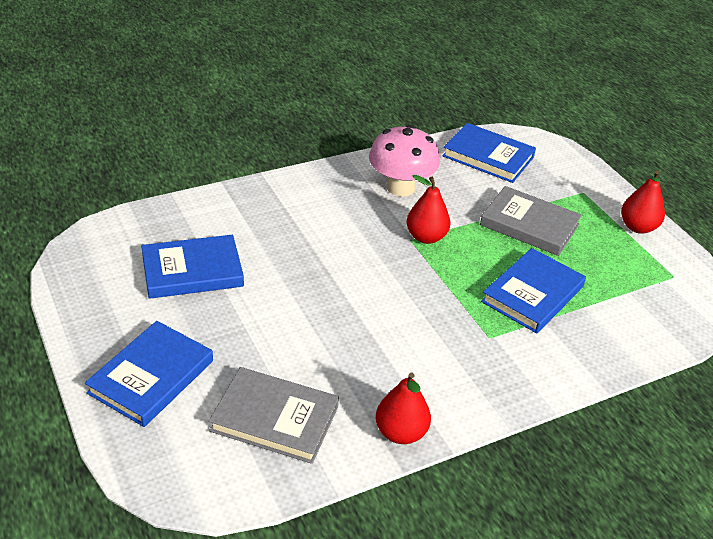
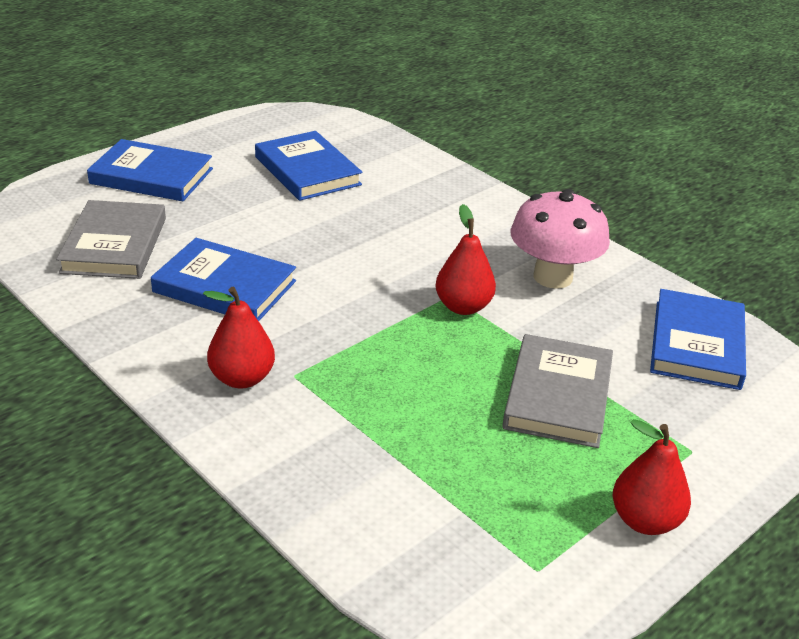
camera: 75 degrees right, 5 degrees down
(400, 432) = (112, 322): red pear -> red pear (242, 378)
(533, 294) = (399, 408): blue book -> blue book (224, 287)

